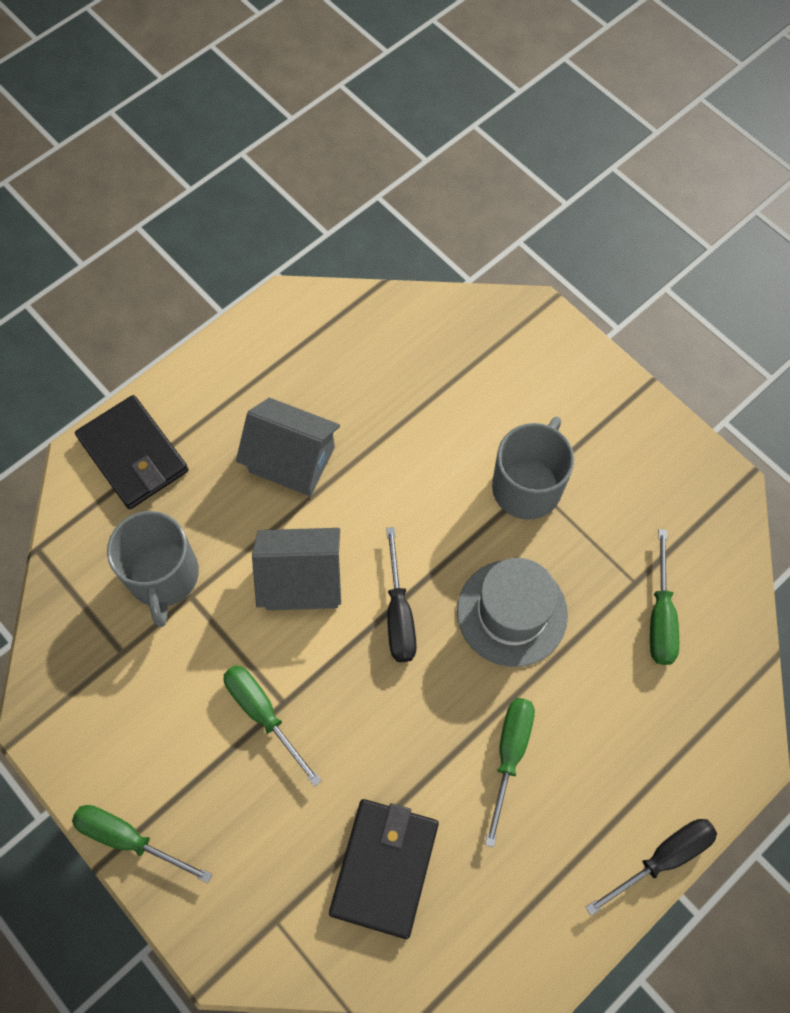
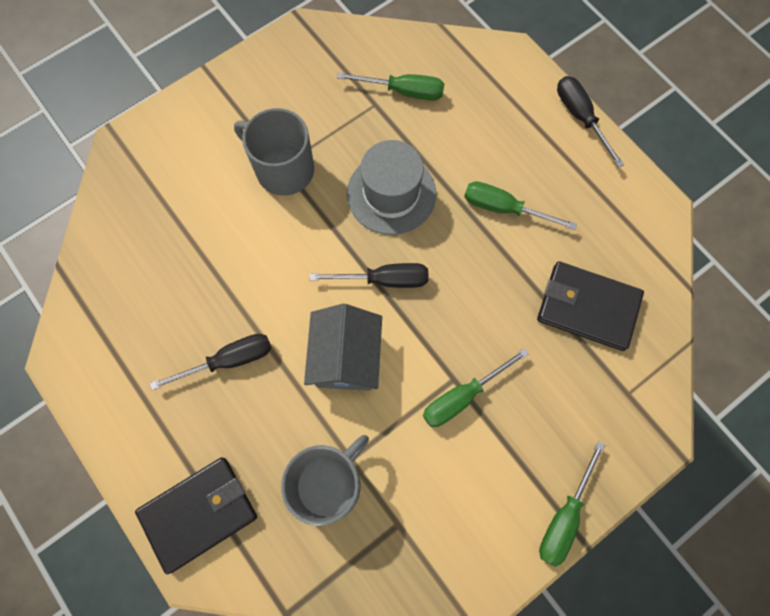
camera: 85 degrees left, 5 degrees up
(163, 576) = (329, 484): grey mug -> grey mug turned 45 degrees counterclockwise
(292, 459) = (228, 360): grey house -> black screwdriver

